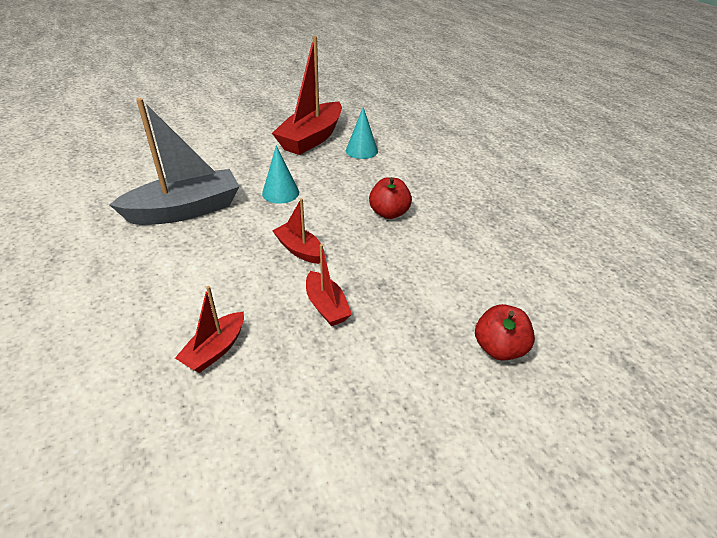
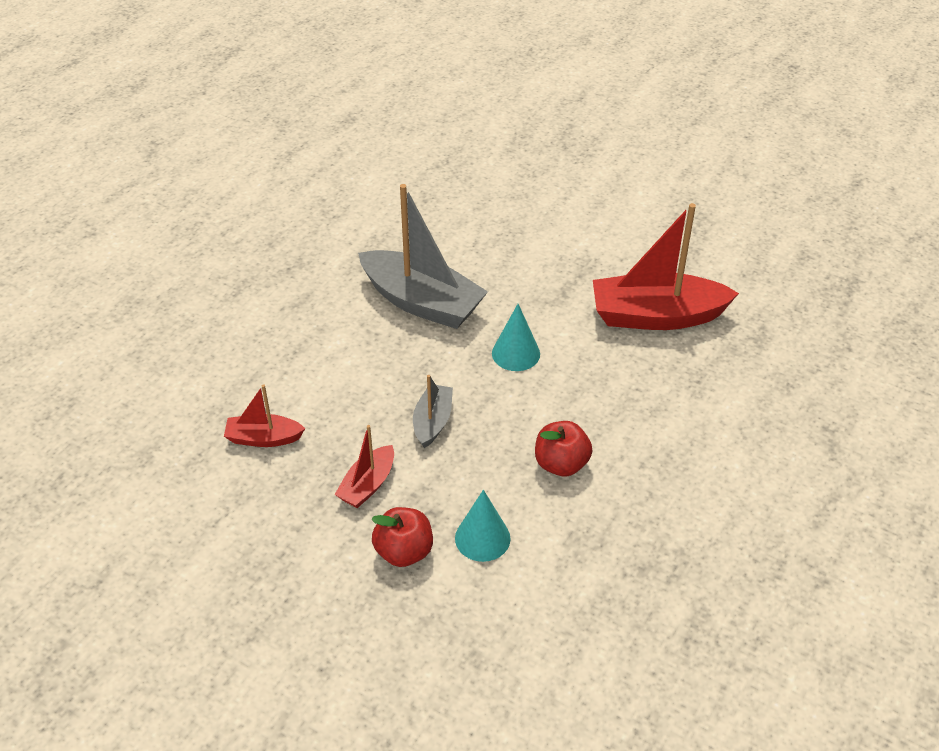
camera: 60 degrees right, 5 degrees up
(299, 250) = (432, 422): red boat -> grey boat
(361, 151) = (676, 375): turquoise cone -> turquoise cone (482, 538)
(499, 348) = (407, 648): red apple -> red apple (404, 552)

